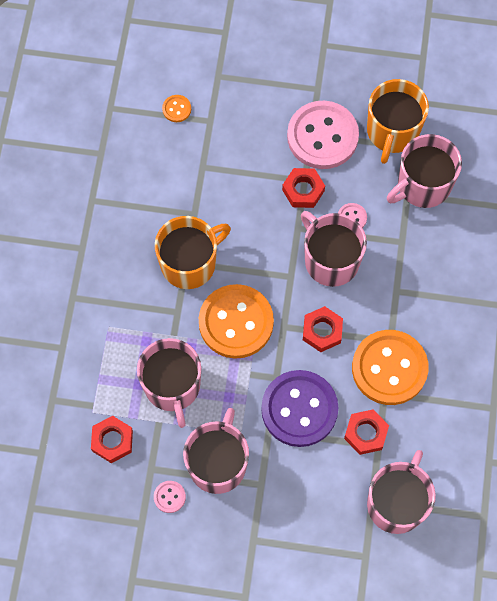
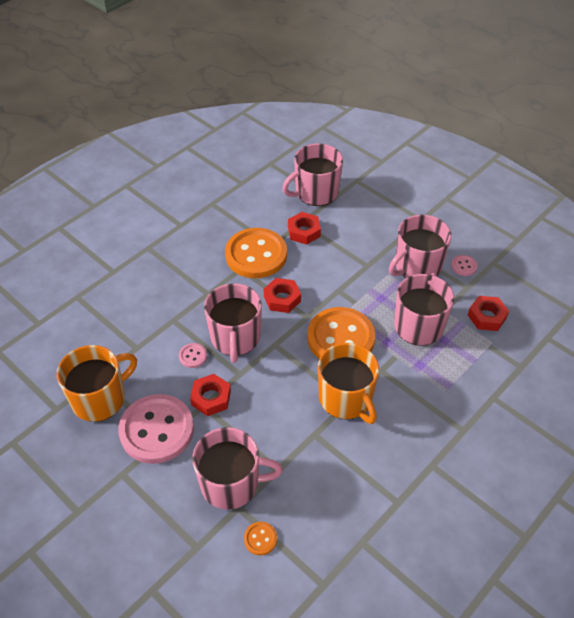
camera: 145 degrees left, 20 degrees down
(189, 263) = (346, 399): orange mug -> orange mug turned 120 degrees counterclockwise
(299, 409) = (337, 265): purple button -> none
(422, 185) = (119, 347): pink mug -> pink mug (231, 483)

